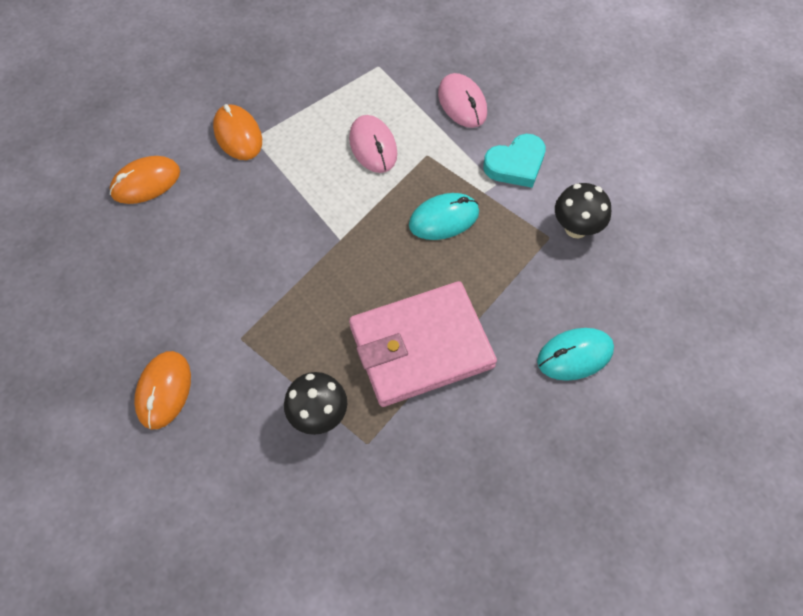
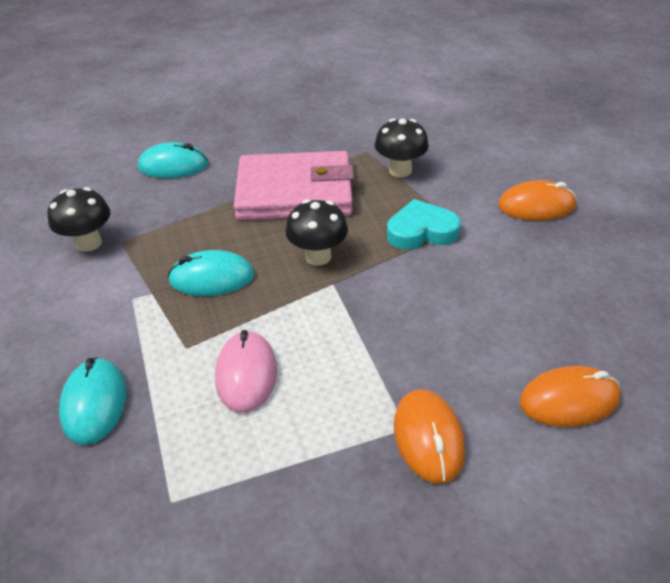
camera: 160 degrees left, 20 degrees down
(164, 391) = (536, 206): orange mouse -> orange mouse turned 60 degrees clockwise
(363, 265) = (318, 256): none -> black mushroom
(462, 103) = (94, 403): pink mouse -> turquoise mouse
(515, 165) = (94, 312): turquoise heart -> turquoise heart (421, 231)

